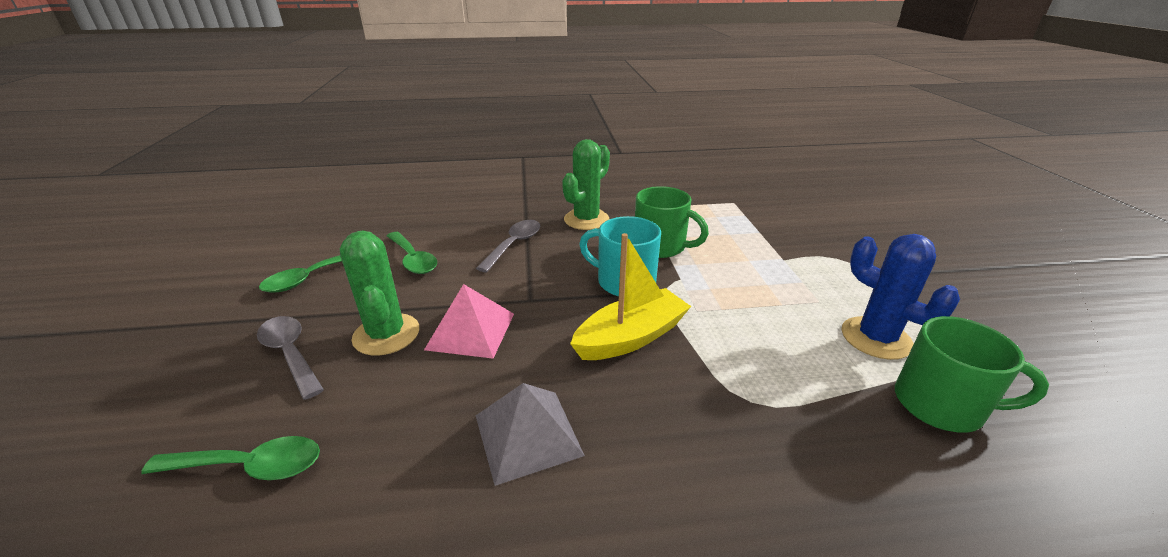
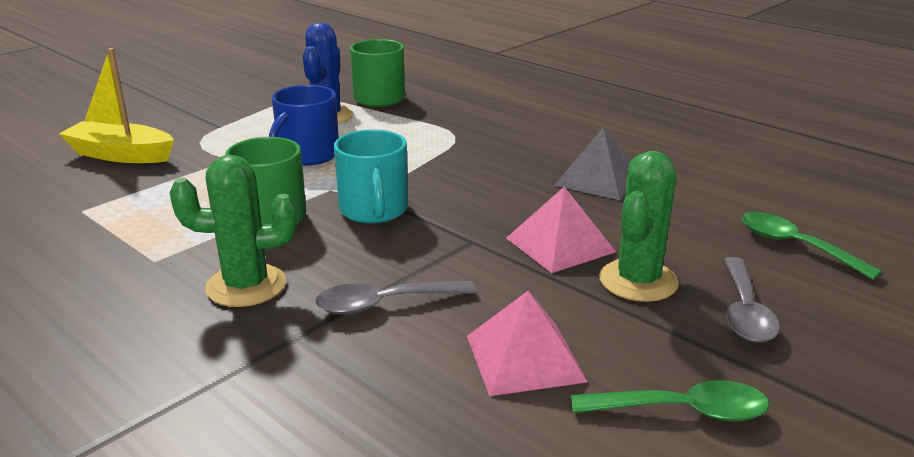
camera: 130 degrees left, 5 degrees down
(413, 259) = (525, 358): green spoon -> pink pyramid
(631, 337) = (453, 182): yellow boat -> yellow boat (121, 155)
(763, 291) = (307, 155): none -> blue mug

